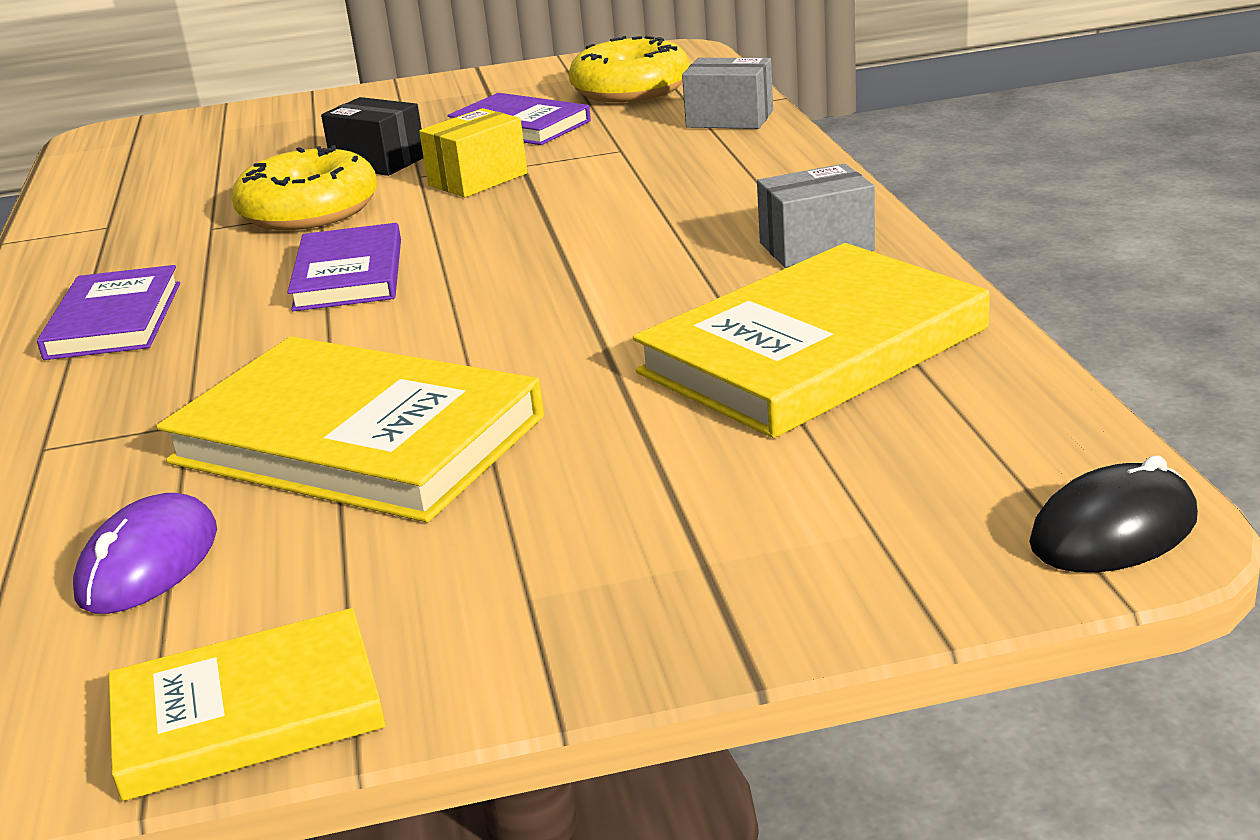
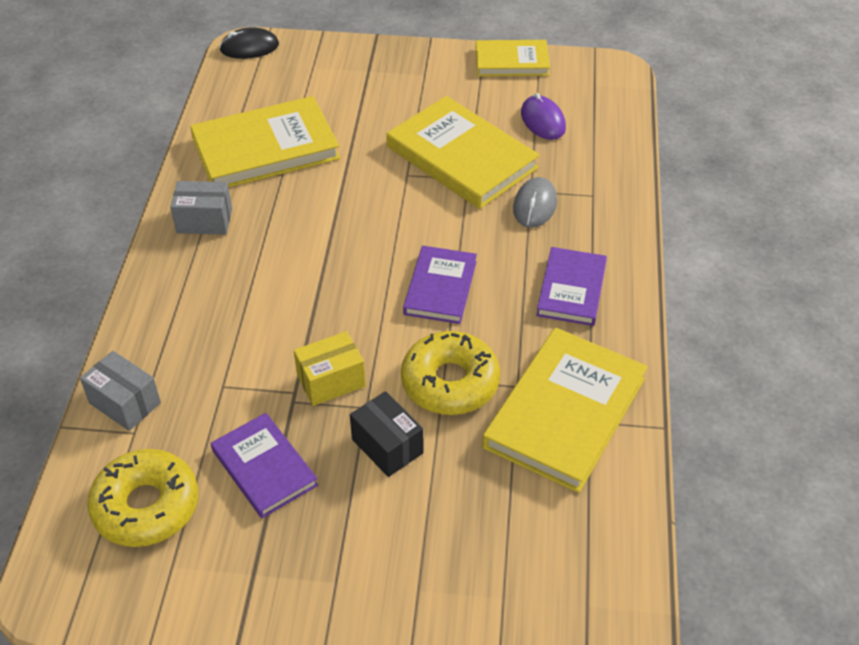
camera: 165 degrees left, 20 degrees up
(141, 224) = (565, 412): none -> yellow book
(148, 563) = (543, 121): purple mouse -> purple mouse turned 60 degrees counterclockwise
(178, 403) = (534, 205): none -> grey mouse

